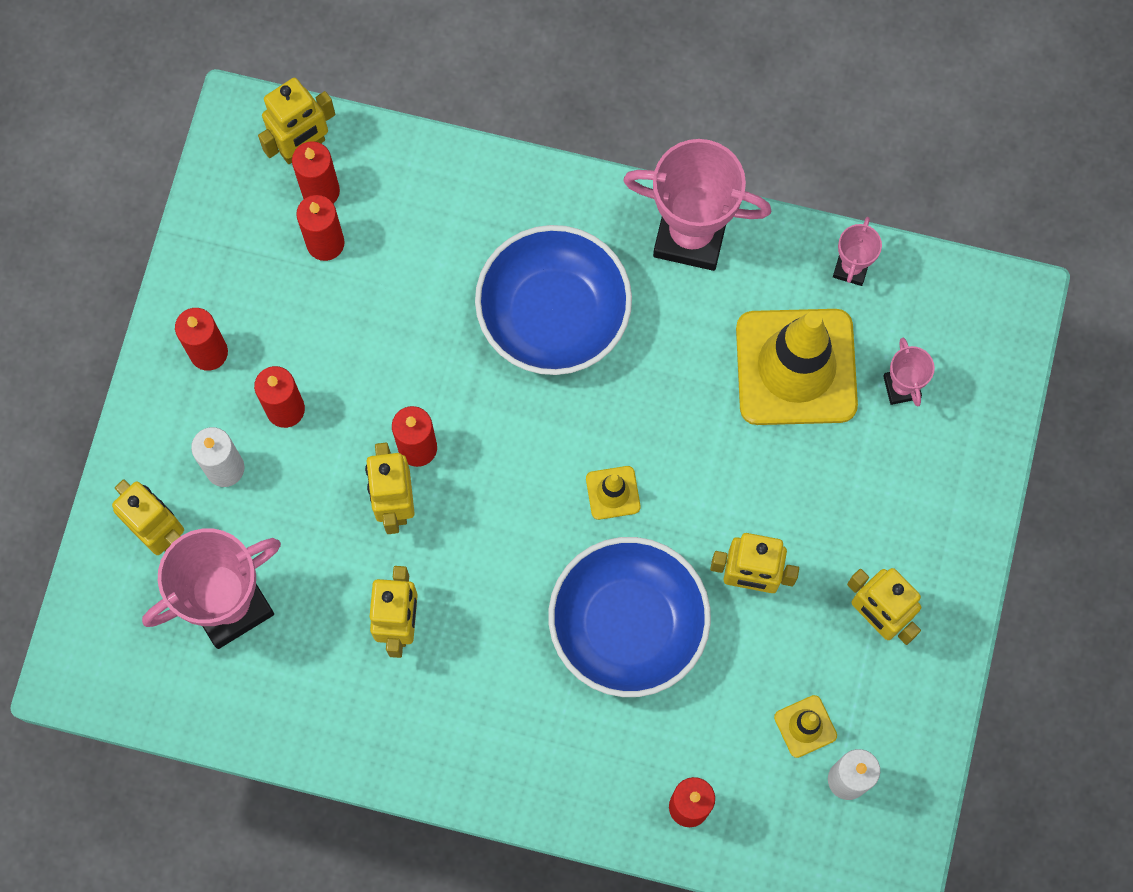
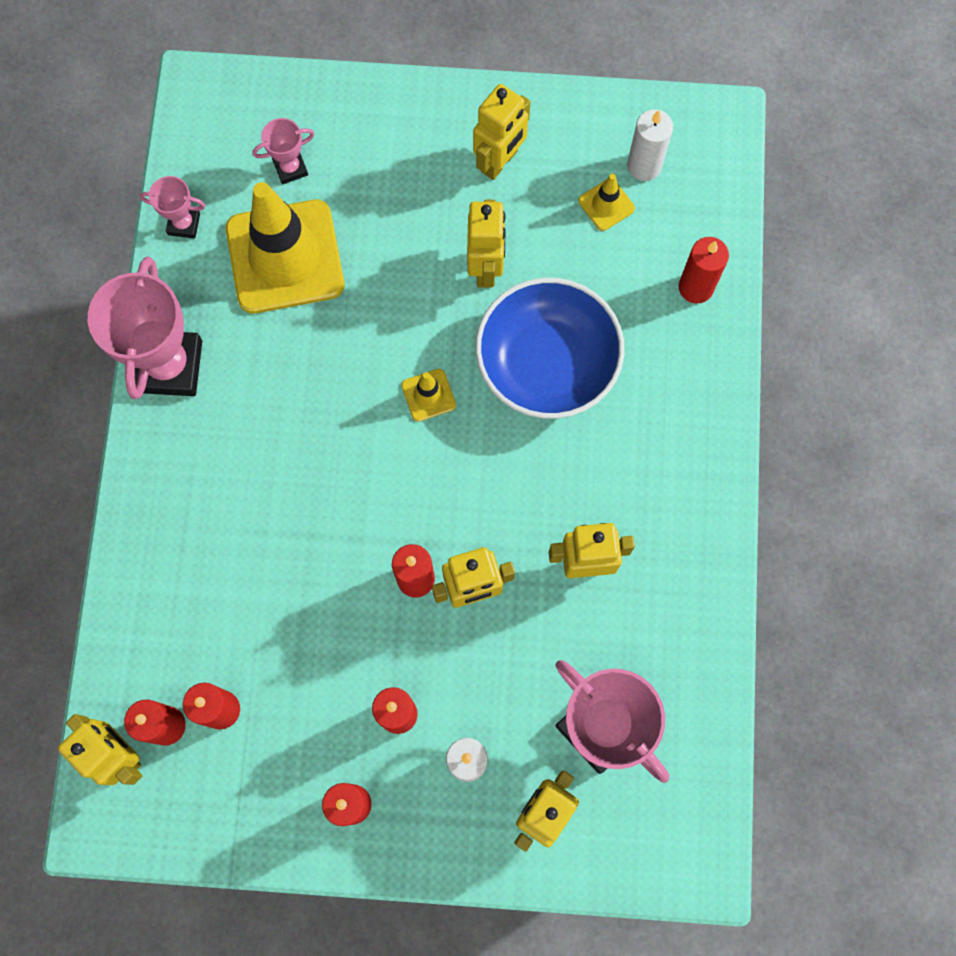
camera: 100 degrees left, 0 degrees up
(553, 314) = (264, 477): blue bowl -> none

